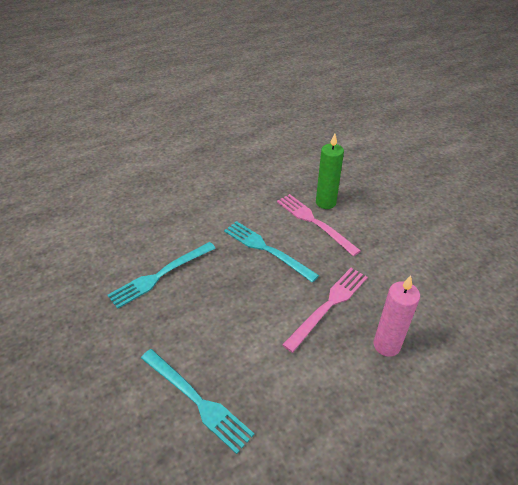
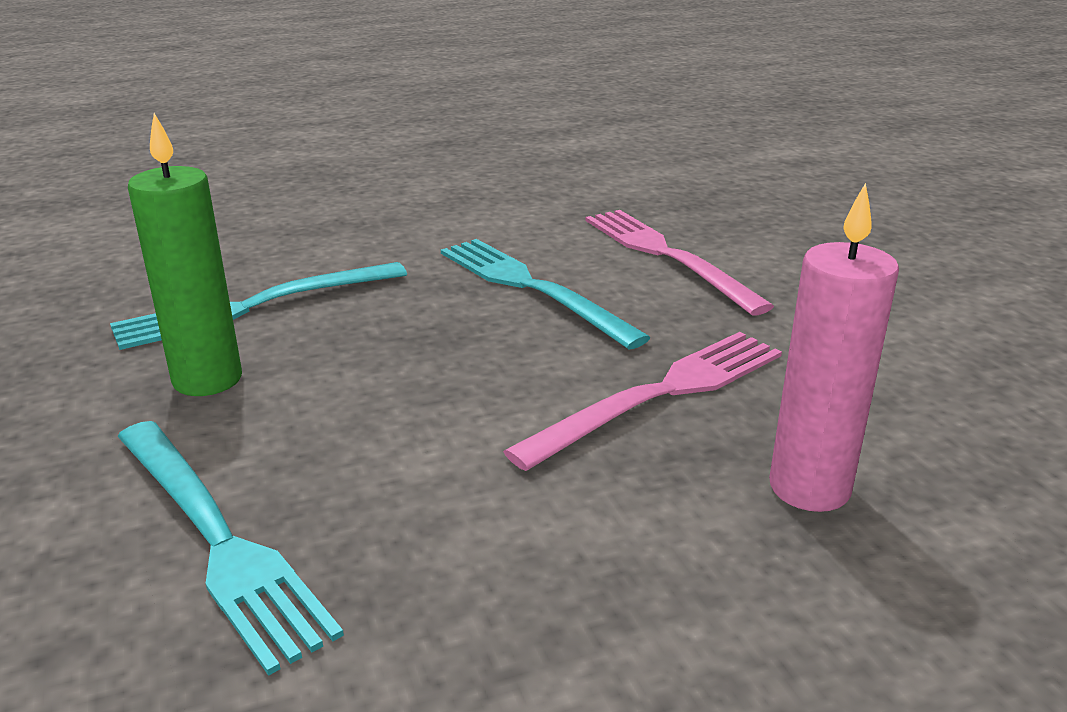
camera: 10 degrees right, 15 degrees down
(325, 203) = (704, 230): green candle -> green candle (207, 379)

